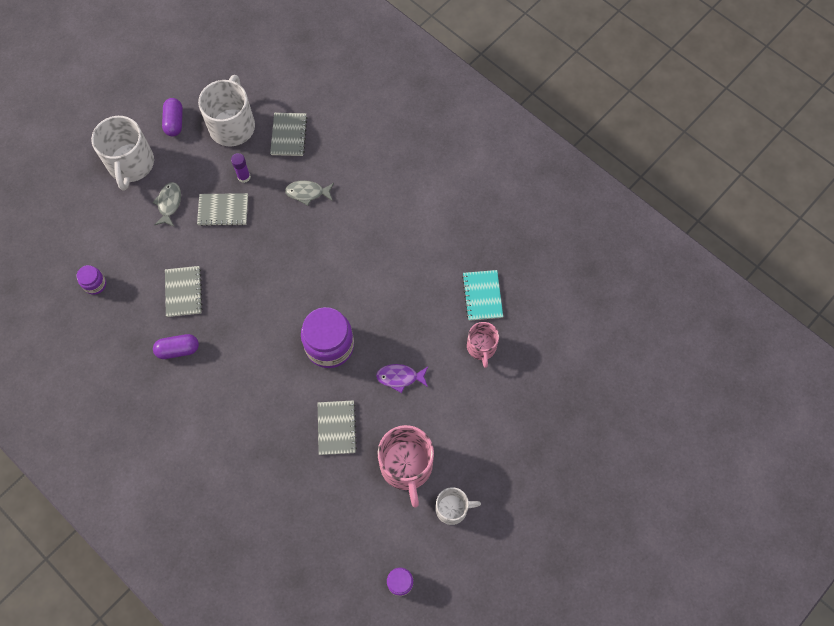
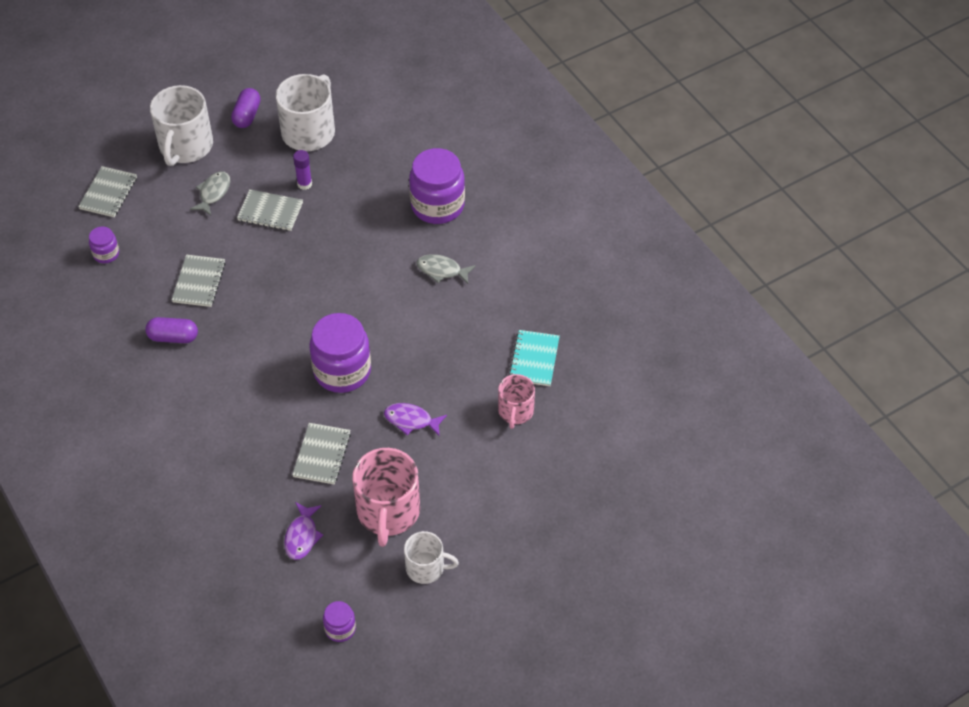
camera: 15 degrees right, 15 degrees down
(289, 135) = (368, 153): grey notebook -> grey notebook (108, 193)
(307, 193) = (370, 214): grey fish -> grey fish (442, 270)
(343, 507) = (302, 536): none -> purple fish
(361, 171) = (437, 205): none -> purple jar

